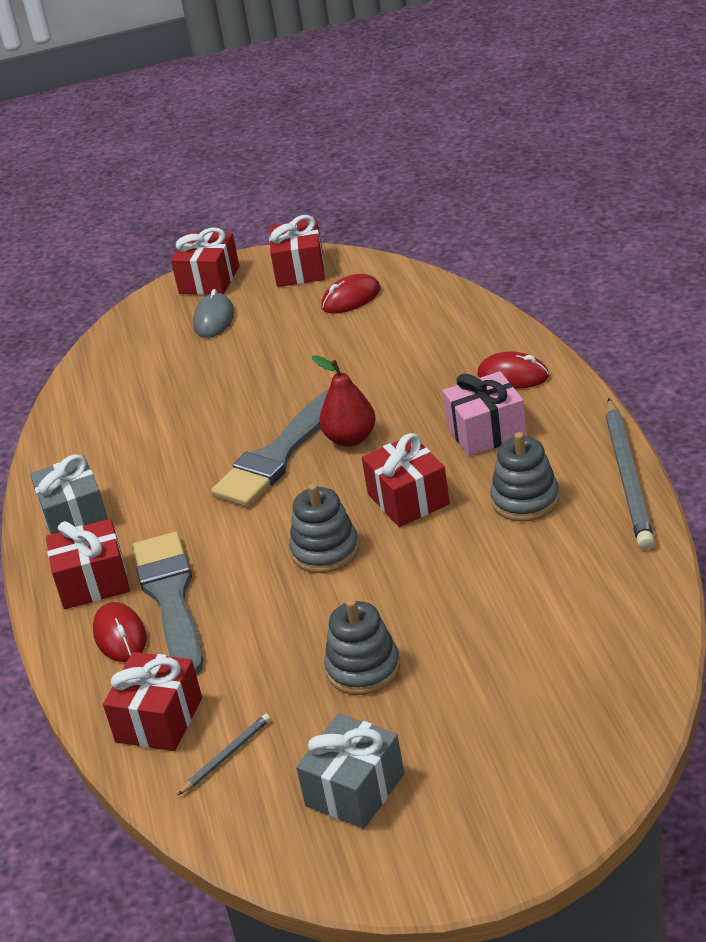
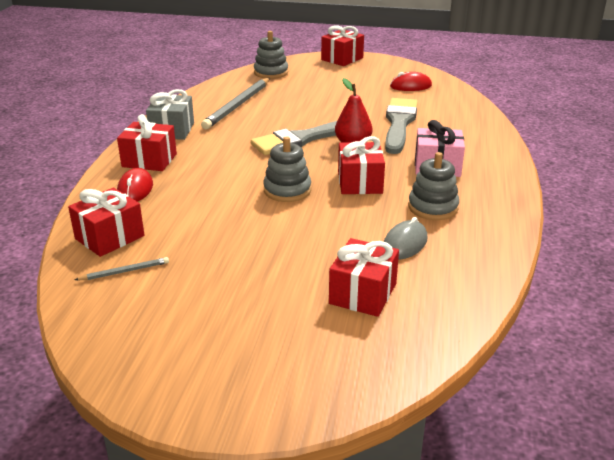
camera: 20 degrees right, 5 degrees down
(171, 598) = (180, 182): grey brush -> grey brush (399, 123)
(214, 319) = (328, 74): grey mouse -> grey mouse (404, 244)
(300, 269) = (394, 67): red gift -> red gift (363, 293)
(355, 790) = (178, 324): grey gift -> none
(363, 668) = (250, 258): grey stacking toy -> grey stacking toy (271, 72)
(513, 376) = (477, 146): red mouse -> none
(628, 477) = (512, 219): grey pencil -> grey pencil (238, 105)

